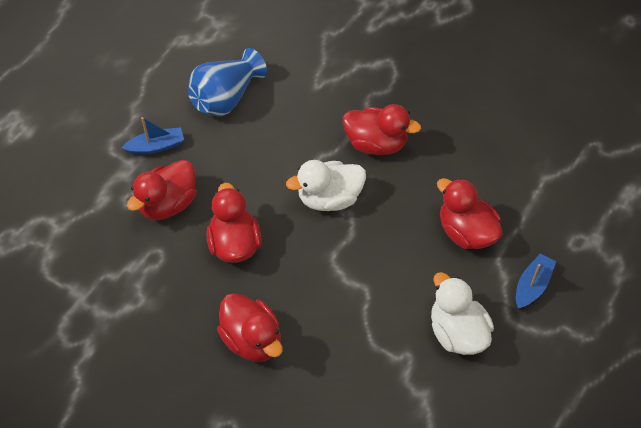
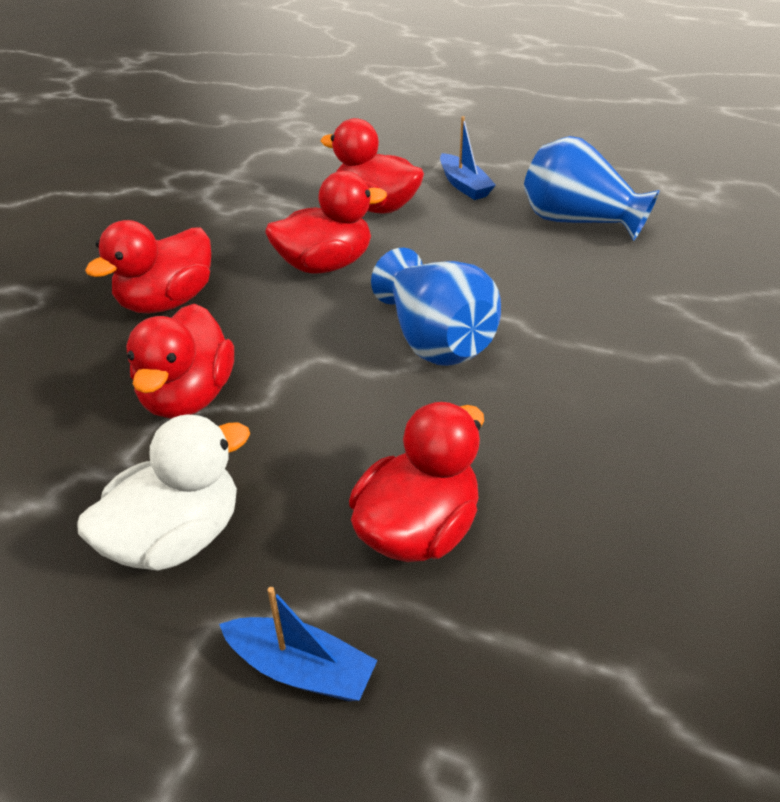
camera: 80 degrees right, 15 degrees down
(329, 198) = (435, 339): white duck -> blue vase
(376, 144) = (576, 378): red duck -> red duck (188, 396)

